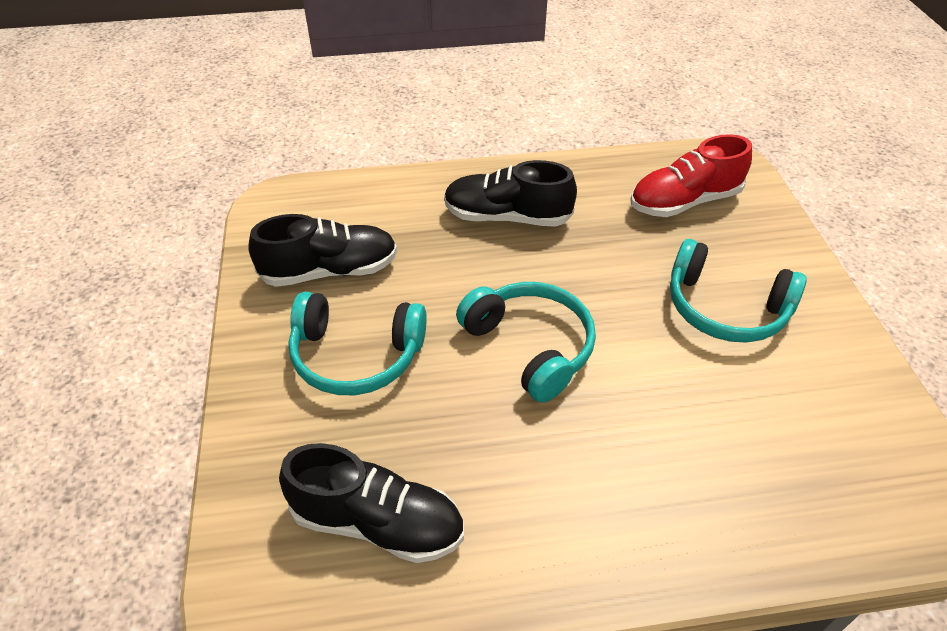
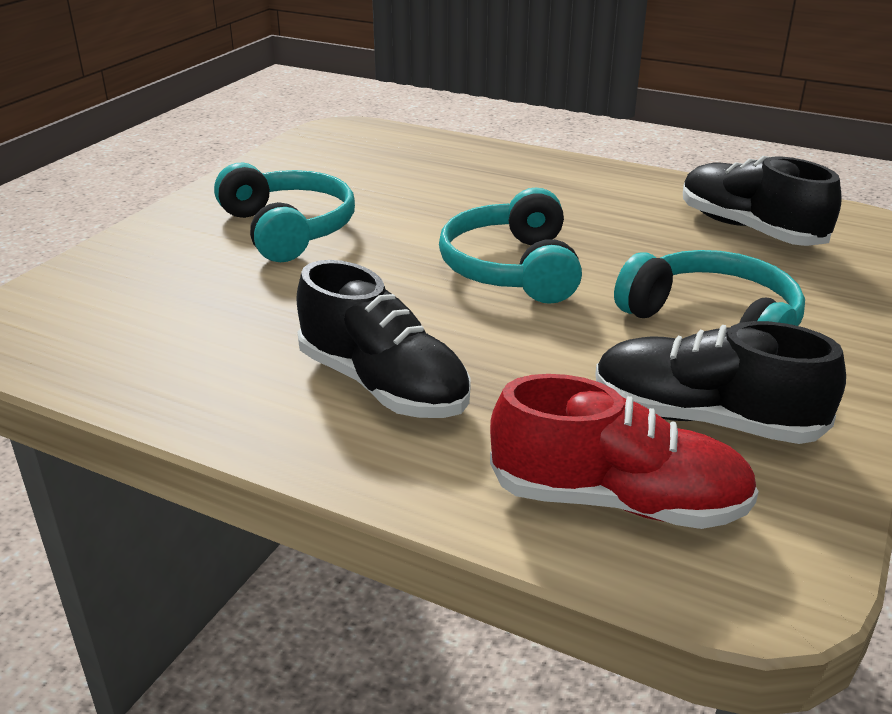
camera: 145 degrees left, 15 degrees down
(684, 201) = (144, 312): red shoe -> red shoe (617, 501)

